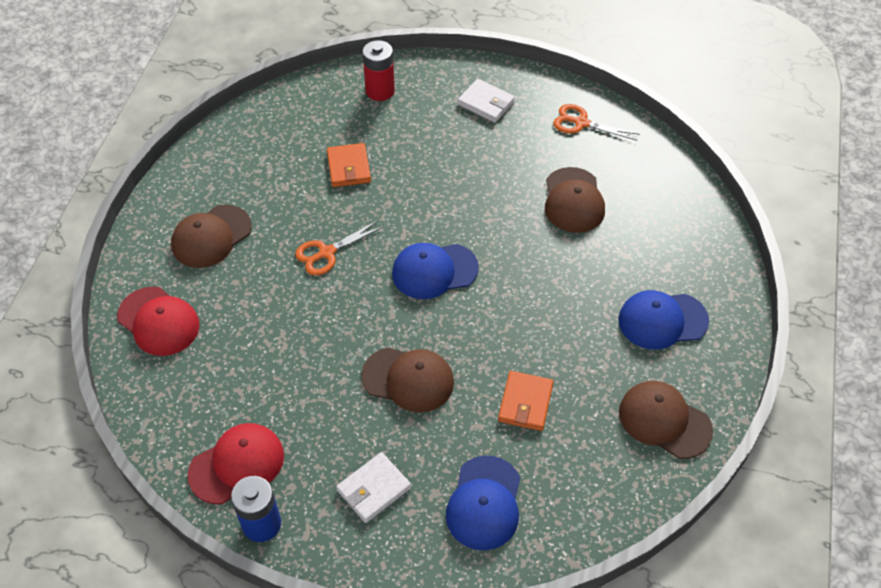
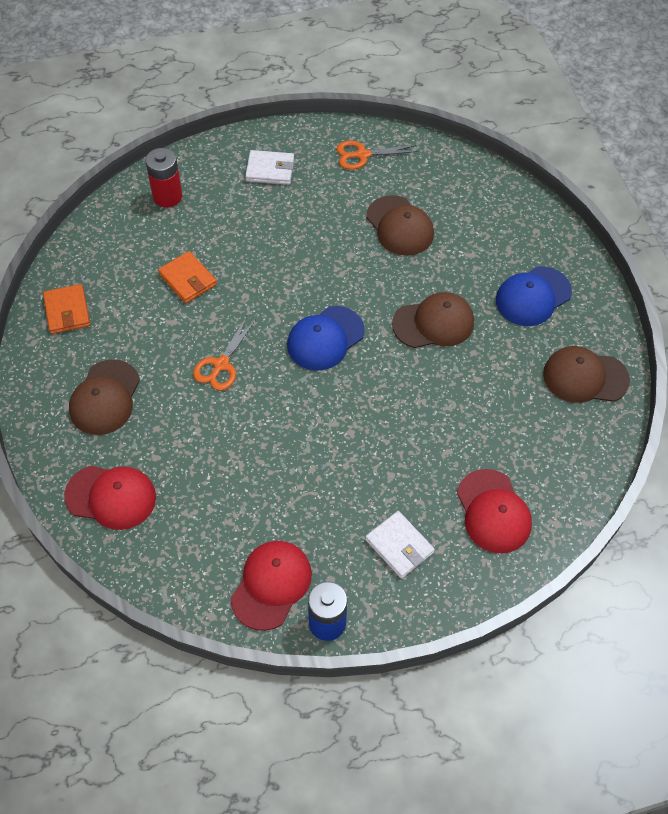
camera: 30 degrees left, 5 degrees up
(374, 489) = (399, 546): white wallet -> white wallet turned 60 degrees counterclockwise
(408, 379) = (366, 441): brown cap -> brown cap (433, 323)
(484, 503) = (493, 511): blue cap -> red cap
(525, 403) = (472, 414): orange wallet -> orange wallet (67, 311)

